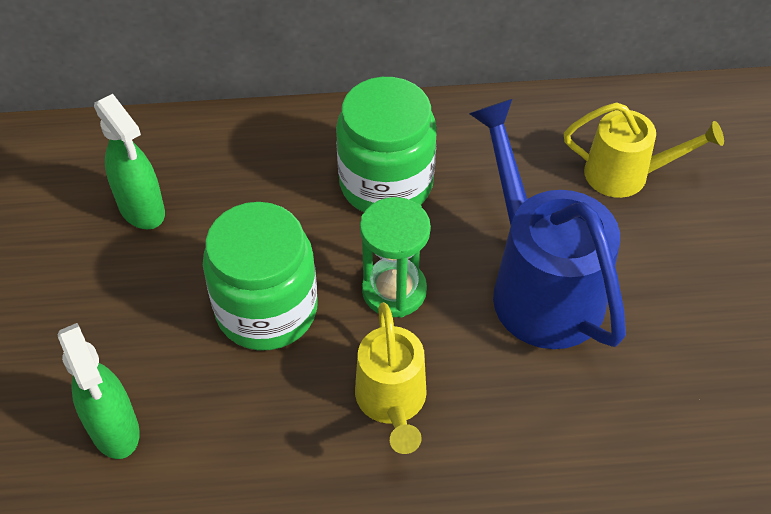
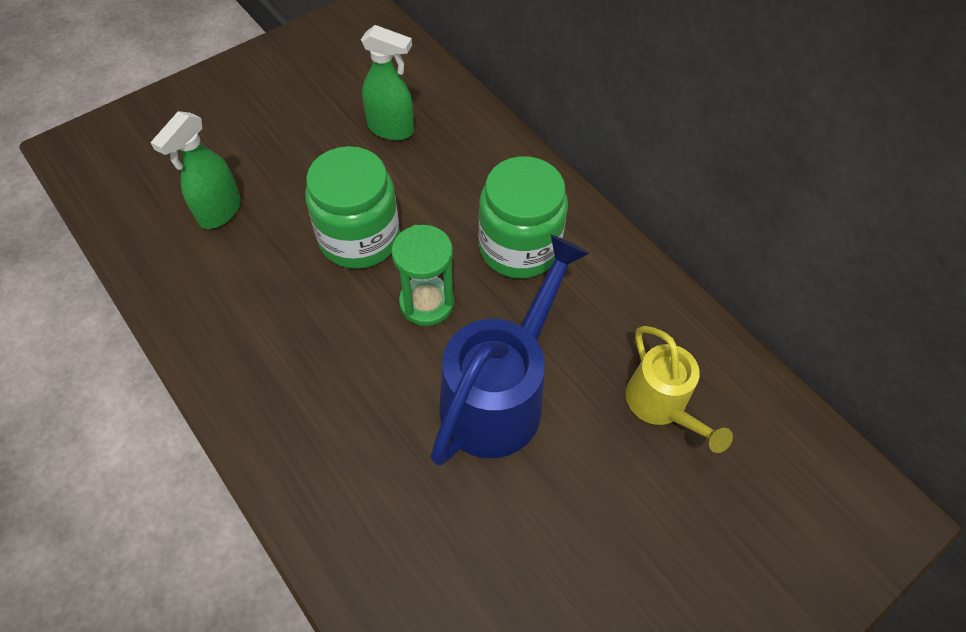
camera: 55 degrees right, 5 degrees up
(142, 210) = (391, 129): green spray bottle -> green spray bottle turned 90 degrees counterclockwise
(392, 403) = (331, 352): yellow watering can -> none

